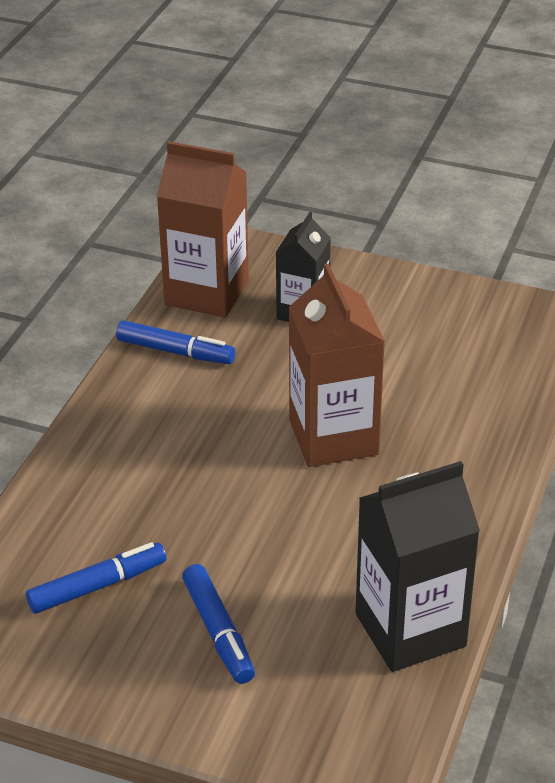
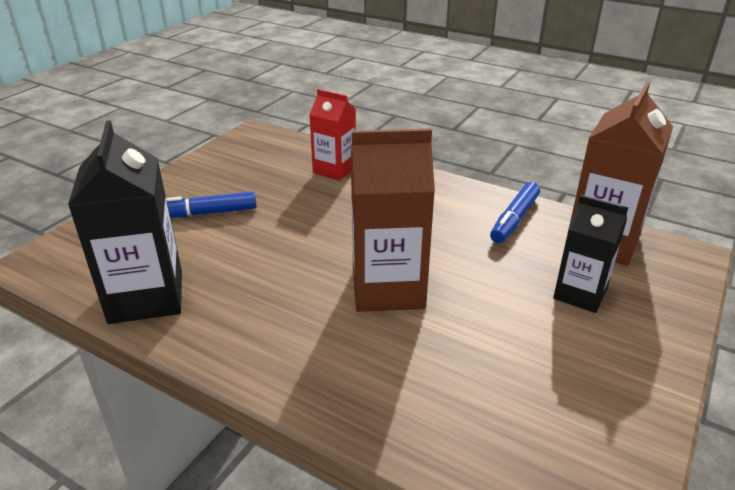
camera: 100 degrees right, 5 degrees down
(72, 521) = (334, 170): none -> red carton
(98, 586) = (272, 175): blue marker -> none

